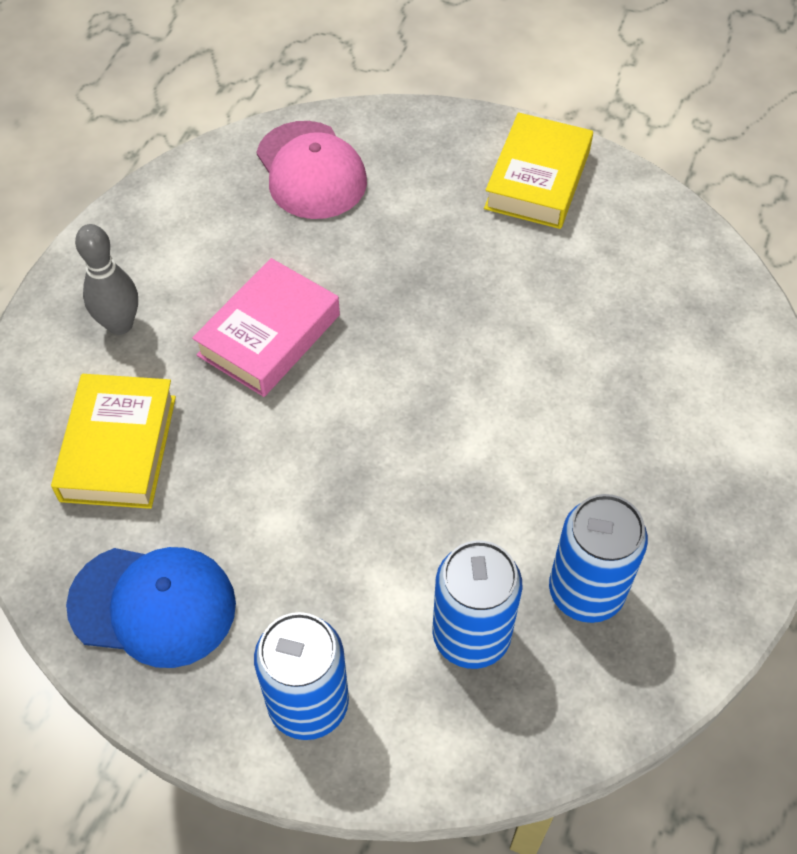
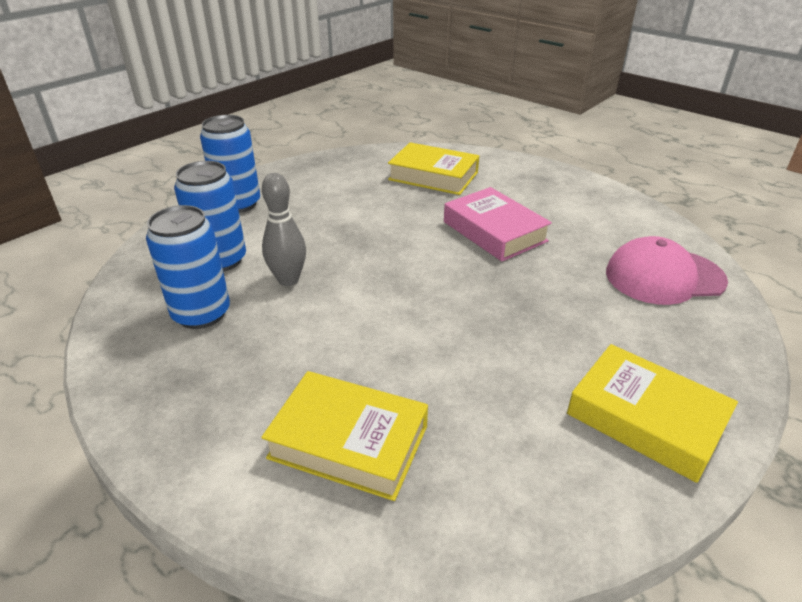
camera: 110 degrees right, 20 degrees down
(120, 324) = (524, 185): grey bowling pin -> grey bowling pin (288, 279)
(153, 605) = (331, 174): blue cap -> none
(678, 370) = (349, 442): none -> yellow book

